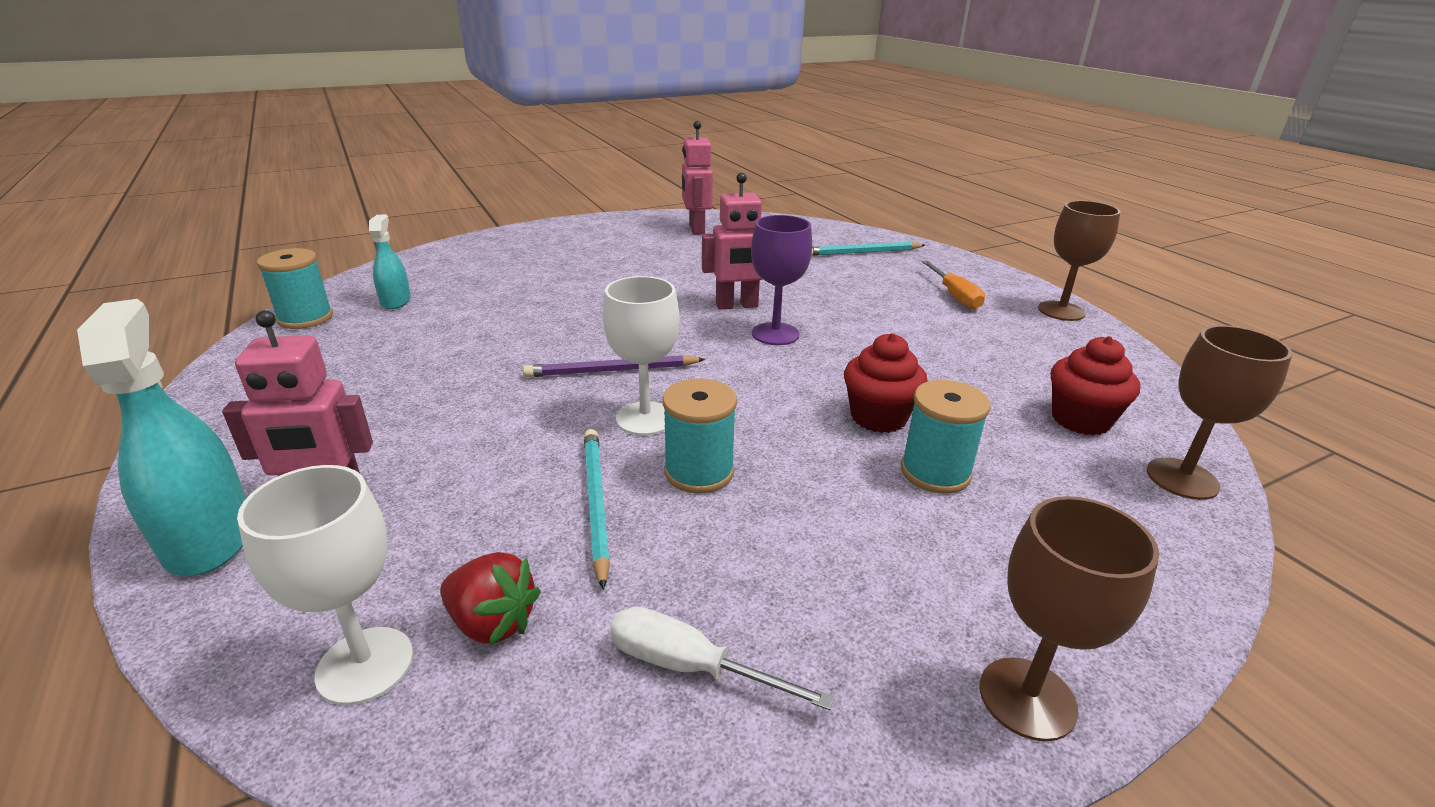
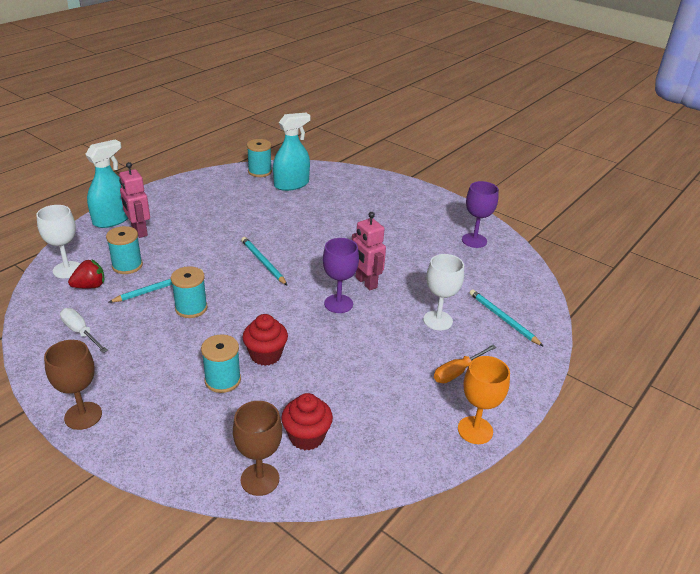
camera: 65 degrees right, 5 degrees up
(395, 301) = (291, 184): turquoise spray bottle -> turquoise spray bottle, size x1.71
(461, 540) = (127, 266): none -> turquoise spool
(492, 622) = (90, 286): red strawberry -> red strawberry turned 120 degrees counterclockwise
(612, 371) = (263, 262): purple pencil -> turquoise pencil
(645, 418) = (226, 283): white goblet -> white goblet (437, 320)
(691, 667) = (80, 332): white screwdriver -> white screwdriver turned 45 degrees counterclockwise
(696, 229) = (474, 240): pink robot -> purple goblet
(1061, 311) = (475, 430): brown goblet -> orange goblet

